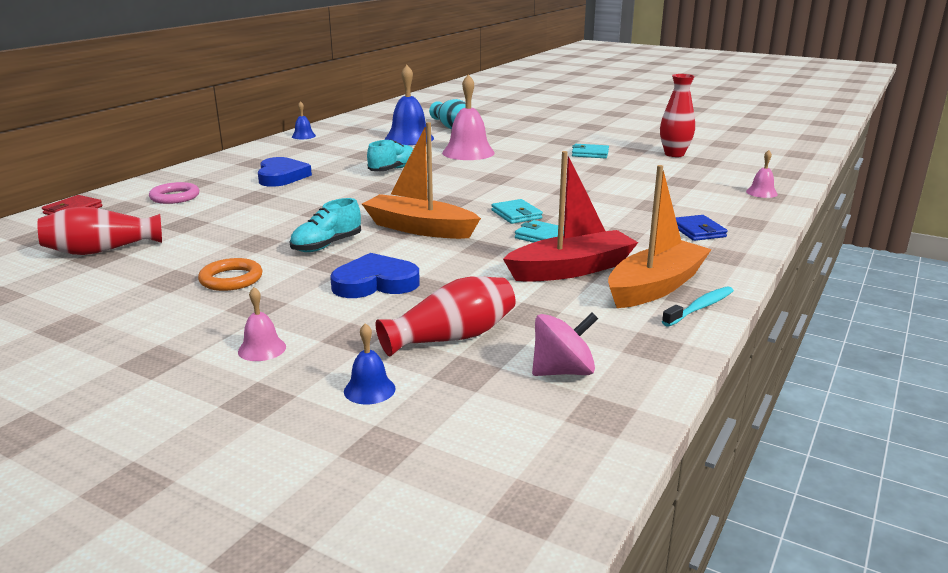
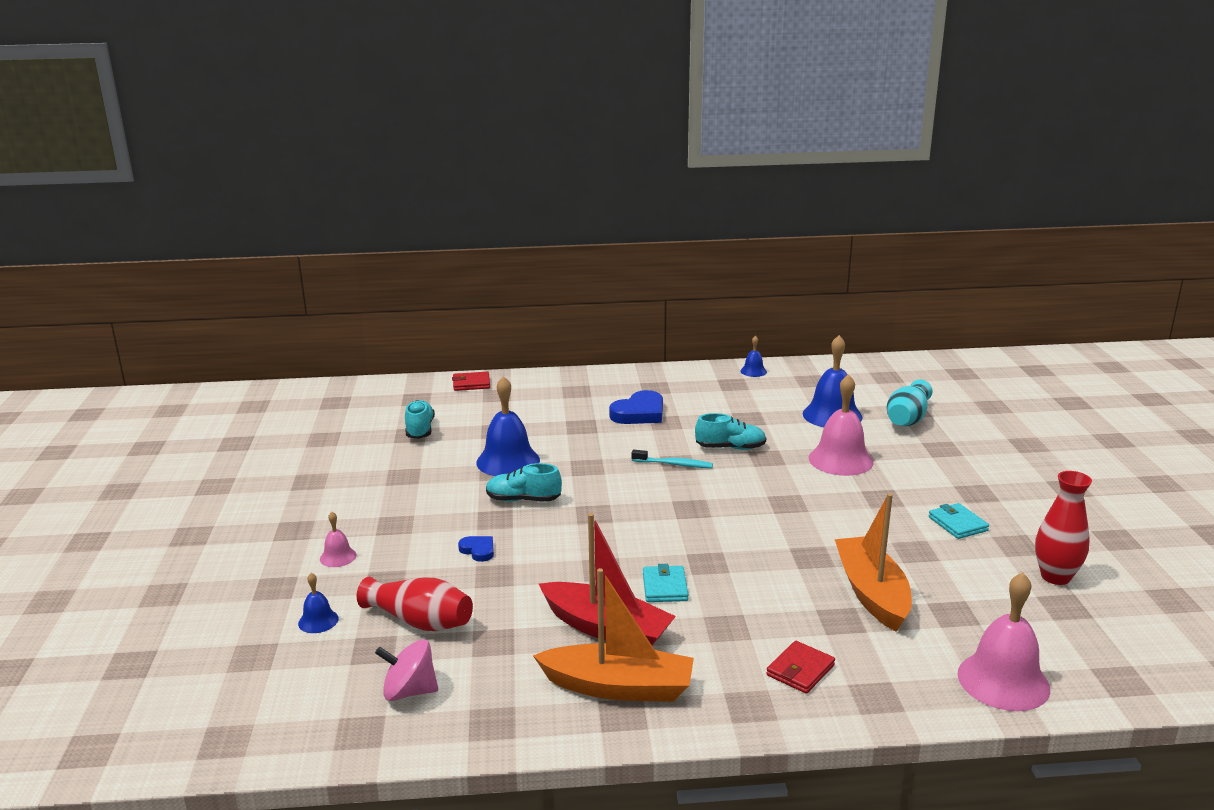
camera: 55 degrees right, 0 degrees up
(101, 250) = (420, 430): red vase -> turquoise shoe
(175, 197) = (540, 400): pink ring -> none
(231, 279) = (425, 495): orange ring -> none
(249, 234) = (508, 461): none -> blue bell
(375, 283) = (478, 550): blue heart -> blue heart, size x0.53
(419, 228) = (606, 521): orange boat -> orange boat (872, 593)
(516, 214) = (703, 552): turquoise wallet -> none
(562, 371) = (409, 691): pink spinning top -> pink spinning top turned 150 degrees clockwise
(698, 231) = (800, 670): blue wallet -> red wallet
(700, 307) = (598, 727): turquoise toothbrush -> turquoise toothbrush (674, 464)
(761, 192) = (1003, 681): pink bell -> pink bell, size x2.05

